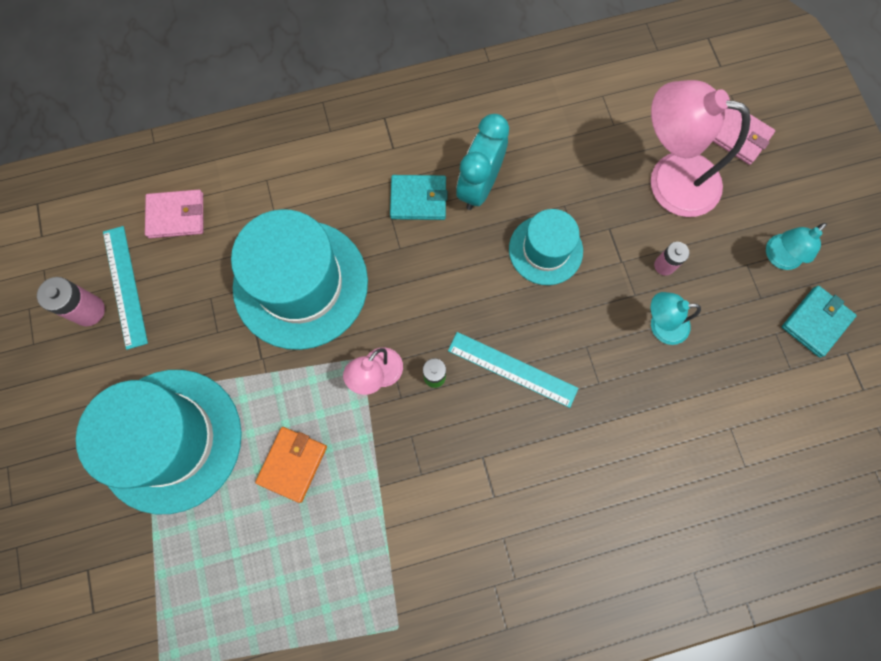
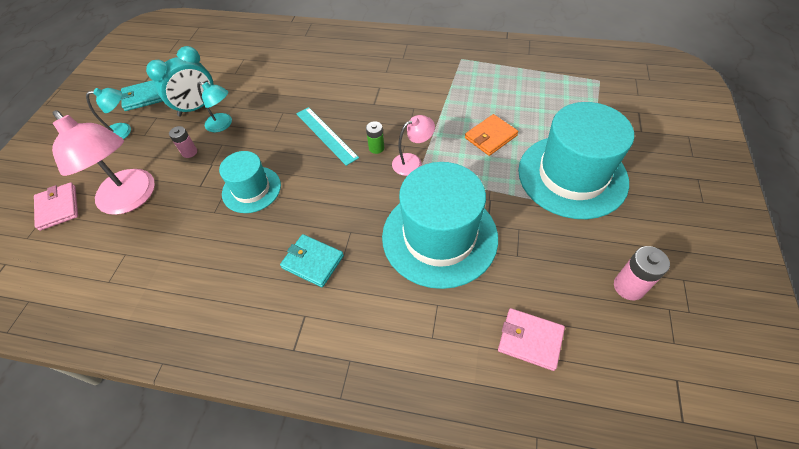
camera: 150 degrees left, 20 degrees down
(125, 286) = (592, 294): turquoise ruler -> none
(479, 186) = (260, 251): turquoise clock -> turquoise clock (197, 107)

